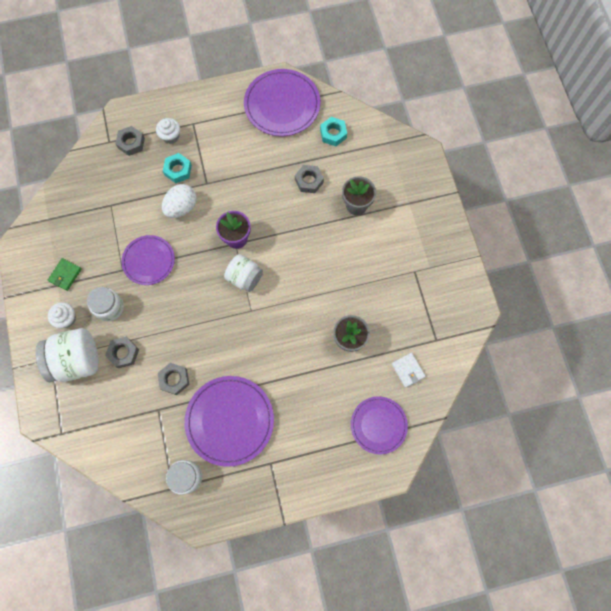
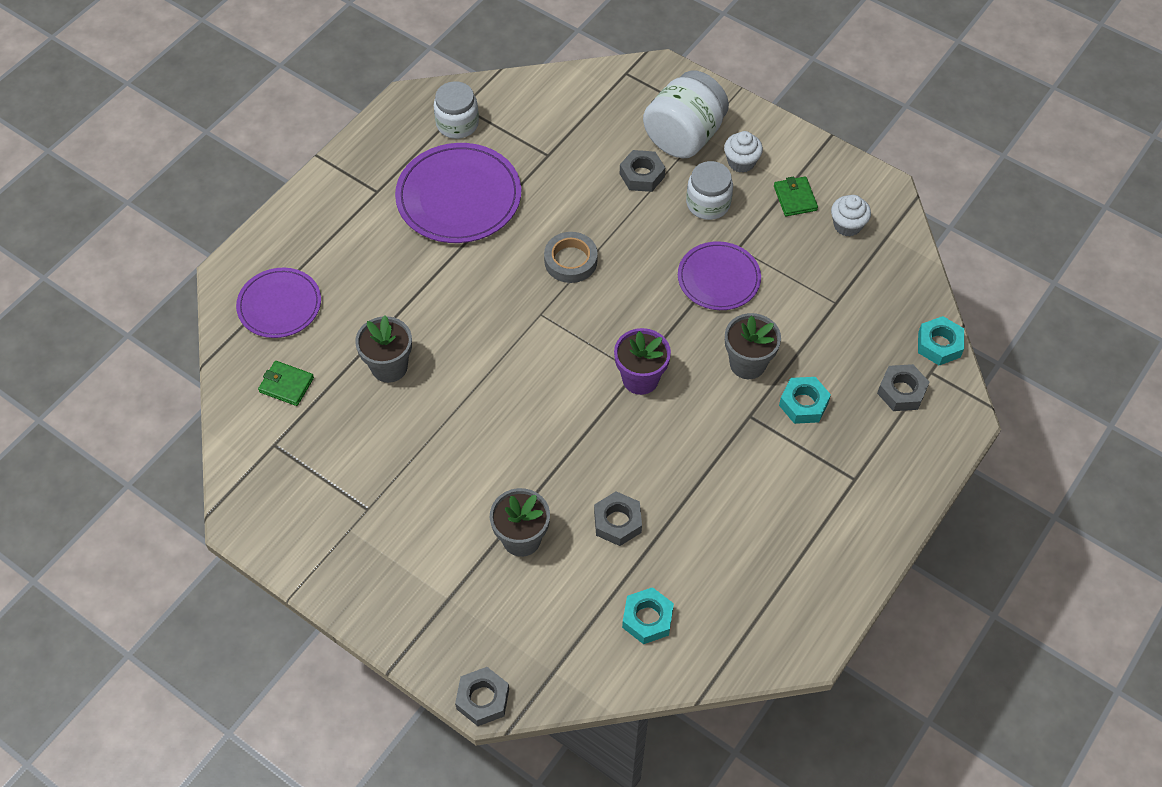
camera: 140 degrees right, 15 degrees down
(90, 150) = (939, 345): none -> turquoise nut
(171, 136) = (863, 439): white cupcake -> white cupcake (847, 225)
(174, 379) = (559, 191): grey nut -> grey nut (483, 699)
(181, 207) = (747, 364): white egg -> grey flower pot
(209, 329) = (570, 261): none -> grey tape
(245, 278) = (584, 342): white jar -> none
(282, 105) = (763, 605): purple plate -> none
(408, 370) = (286, 385): white wallet -> green wallet

